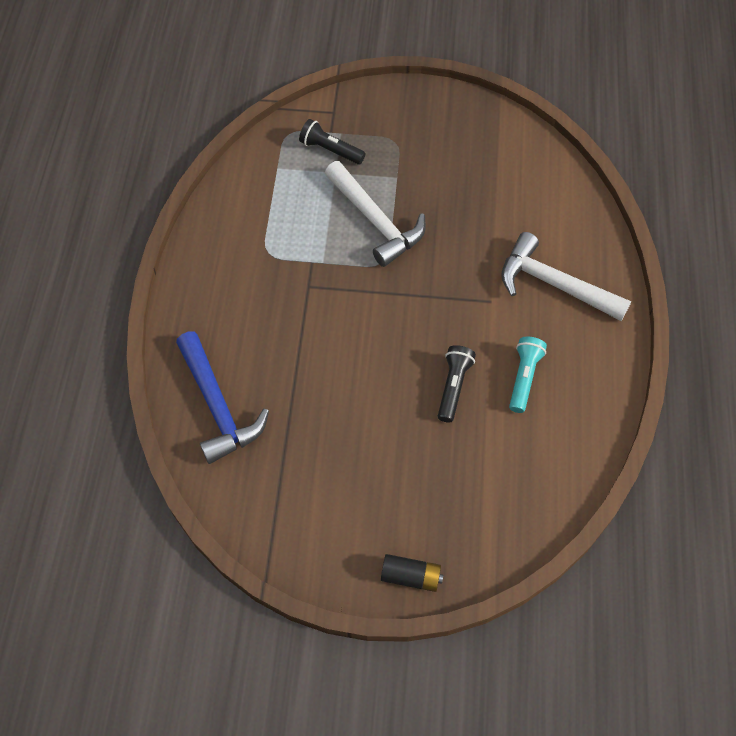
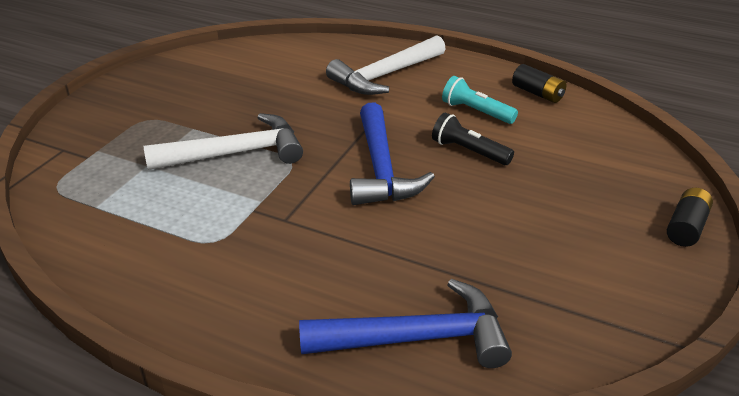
camera: 70 degrees left, 25 degrees down
(330, 150) = (112, 162): black flashlight -> none
(398, 328) = (381, 169): none -> blue hammer
(586, 424) = (537, 93): none -> black battery

